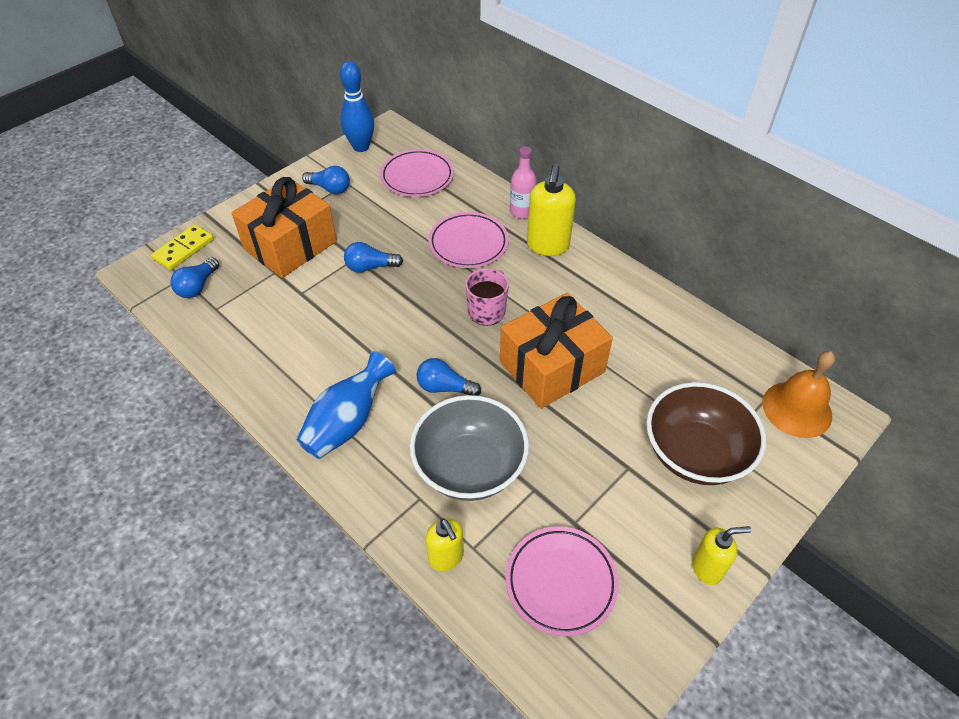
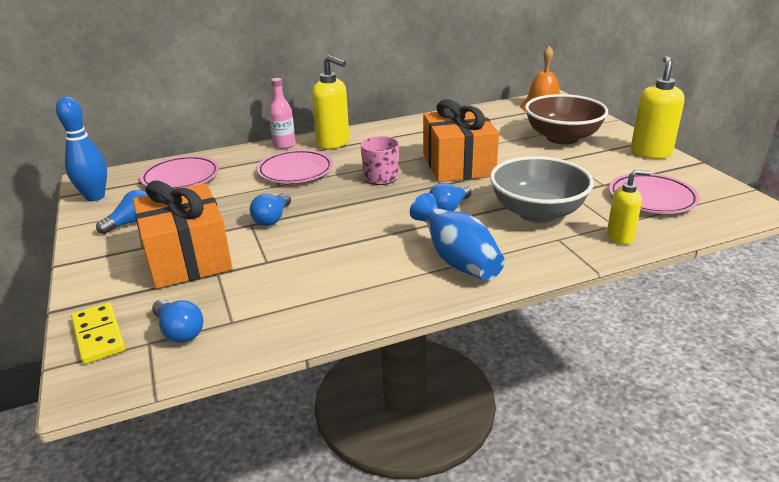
camera: 65 degrees left, 20 degrees down
(707, 568) = (650, 153): yellow soap dispenser -> yellow soap dispenser, size x1.60

